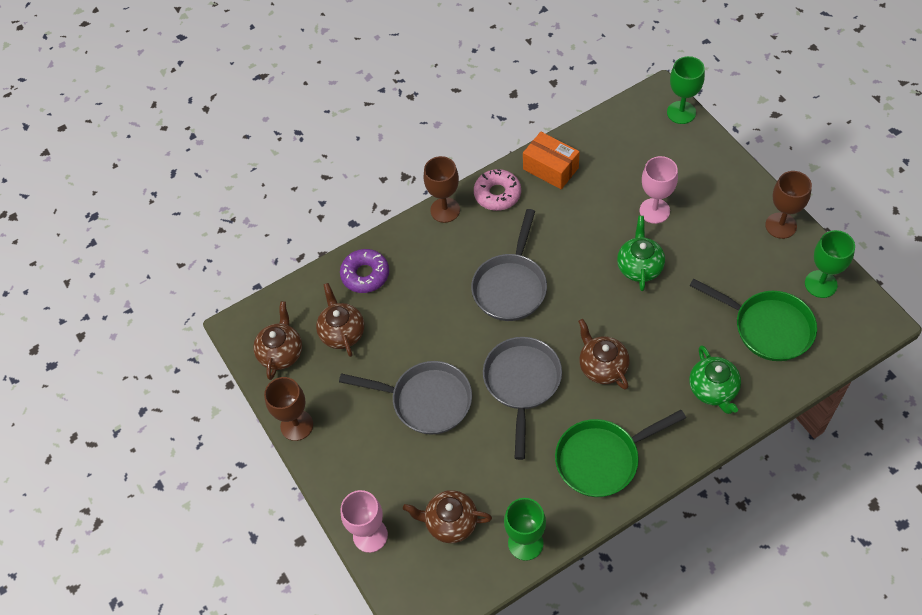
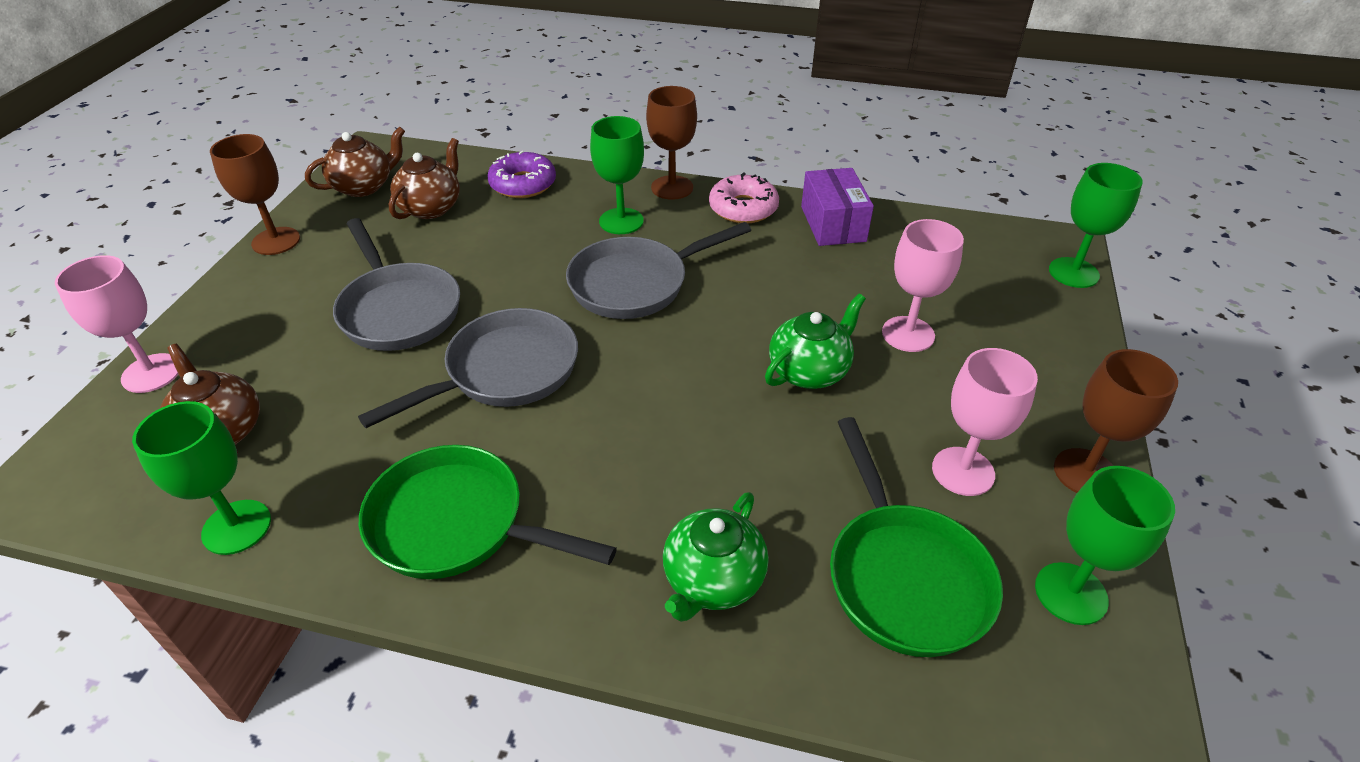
camera: 40 degrees right, 15 degrees down
(451, 255) = (621, 221): none -> green goblet
(550, 168) = (833, 224): orange box -> purple box
(602, 367) = (613, 430): brown teapot -> none
(742, 264) = (963, 471): none -> pink goblet

